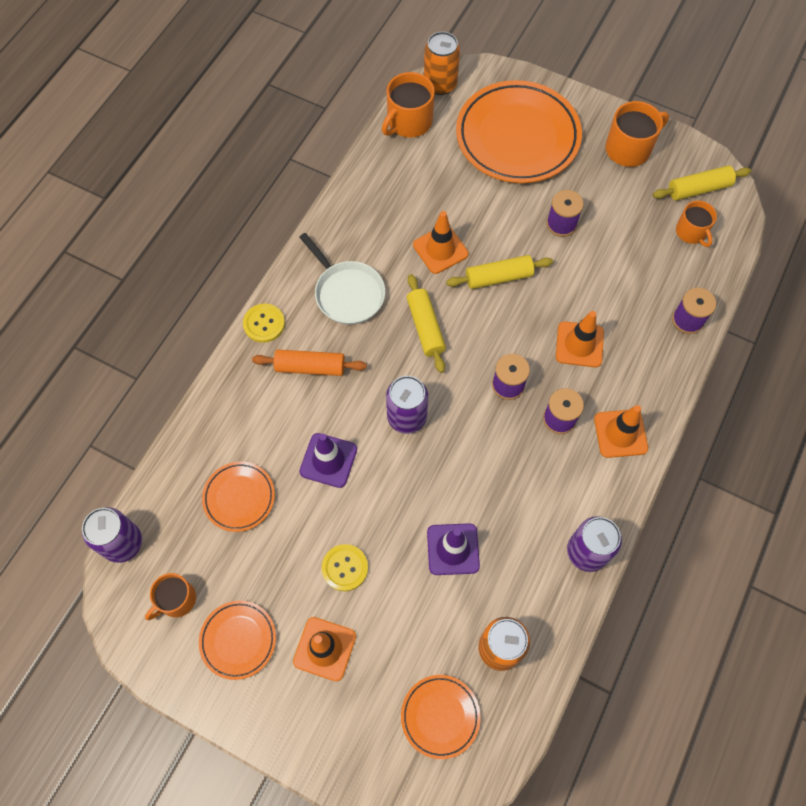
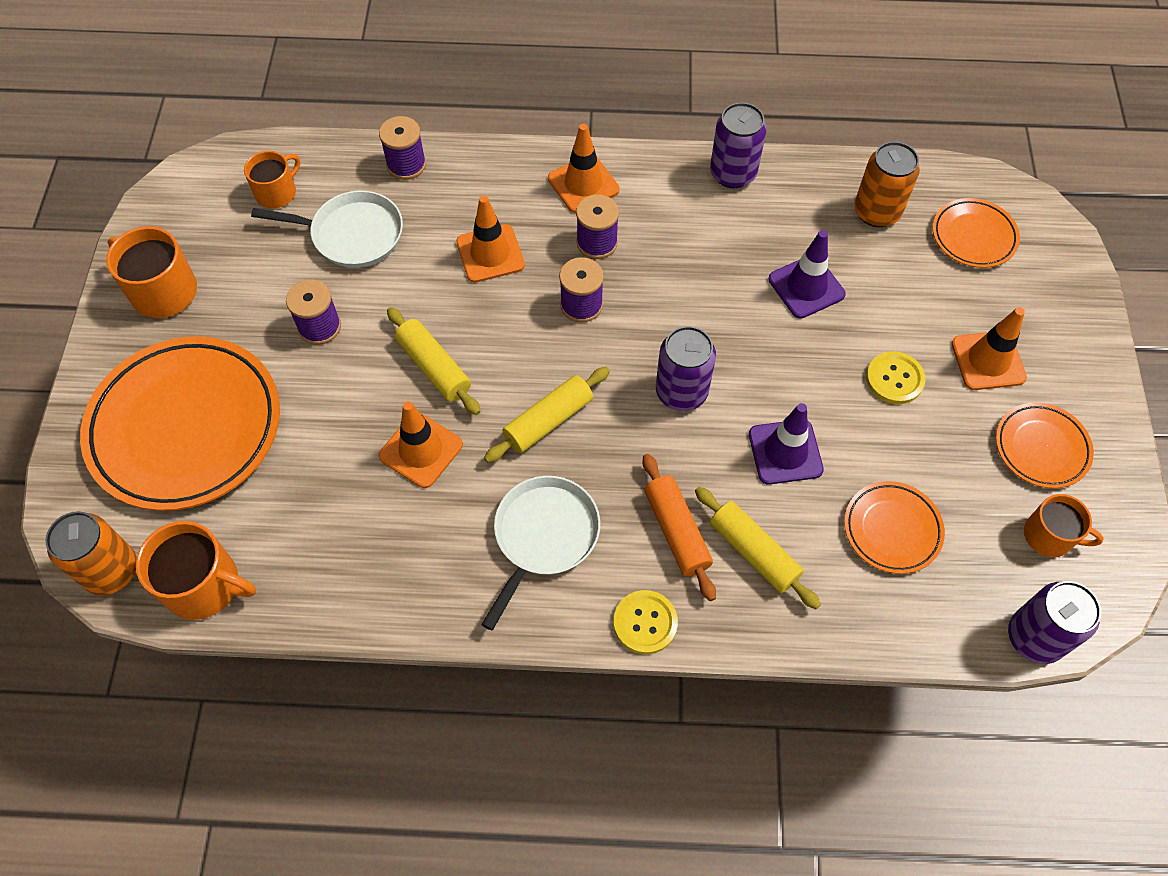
camera: 115 degrees left, 5 degrees down
(633, 265) = (352, 234): none -> white pan
(698, 189) = (205, 202): yellow rolling pin -> yellow rolling pin (753, 552)

